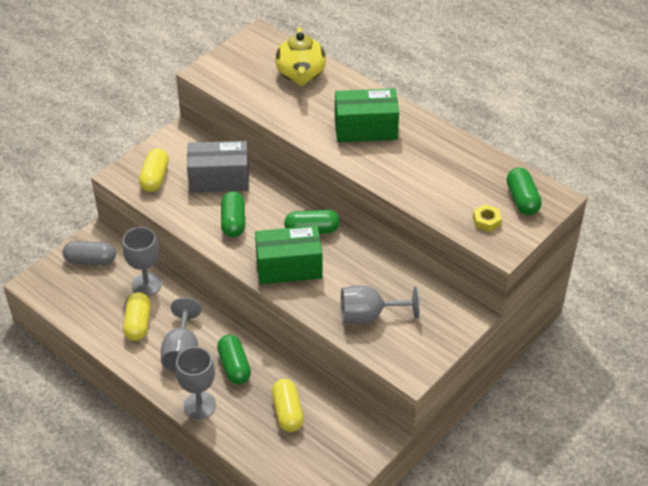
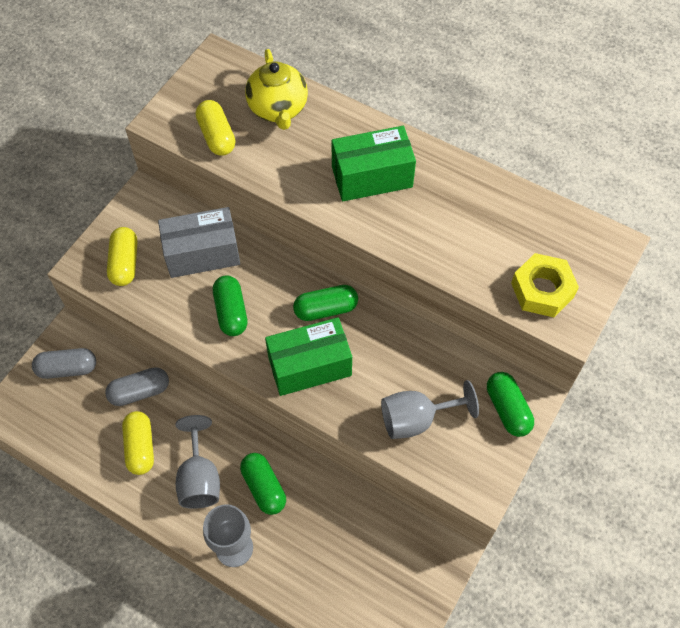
camera: 10 degrees left, 15 degrees up
(146, 284) = (140, 392): grey goblet -> grey capsule
(287, 412) = (337, 539): yellow capsule -> yellow capsule (217, 136)
(486, 221) = (542, 290): yellow nut -> yellow nut, size x1.80
(522, 200) = (577, 252): green capsule -> green capsule (507, 409)

